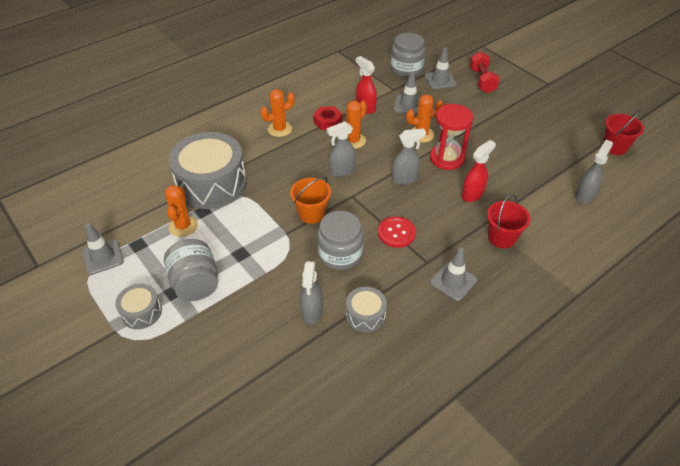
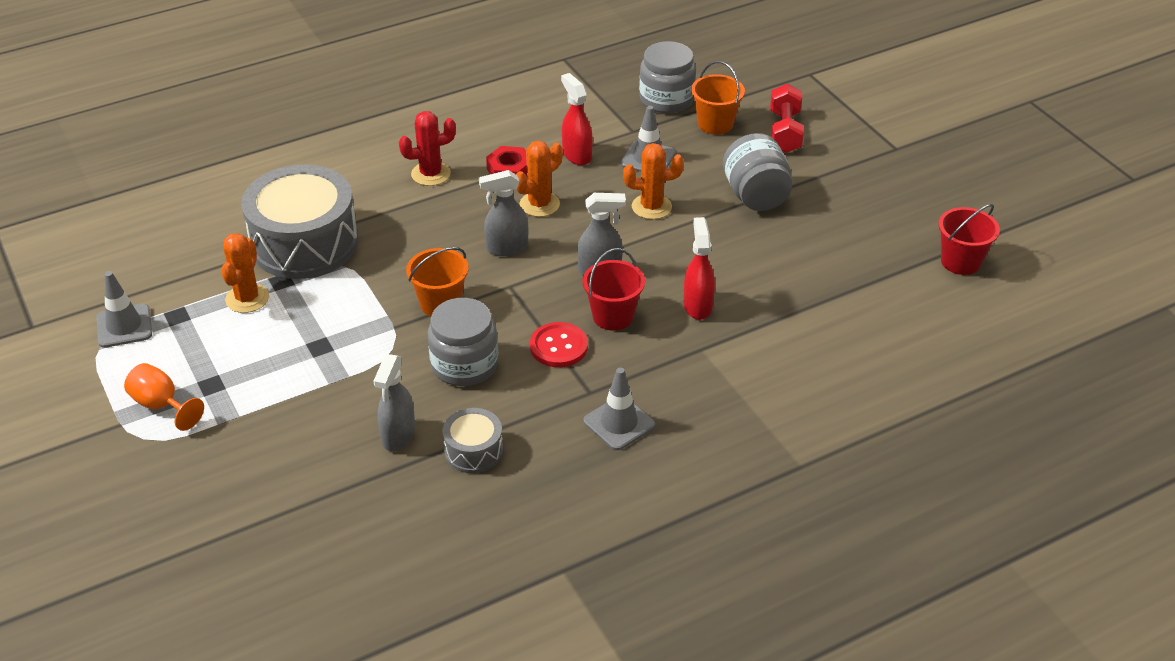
camera: 10 degrees right, 5 degrees down
(141, 312) = (161, 405): grey drum -> orange goblet
(196, 284) = (245, 378): grey jar -> grey jar (755, 196)
(279, 129) = (431, 174): orange cactus -> red cactus
(440, 80) = (715, 124): grey traffic cone -> orange bucket
(447, 158) = (678, 248): red hourglass -> none
(472, 194) = (697, 306): red spray bottle -> red spray bottle turned 60 degrees counterclockwise
(501, 238) = (717, 373): red bucket -> red bucket (613, 316)
(584, 195) = (876, 328): grey spray bottle -> none

